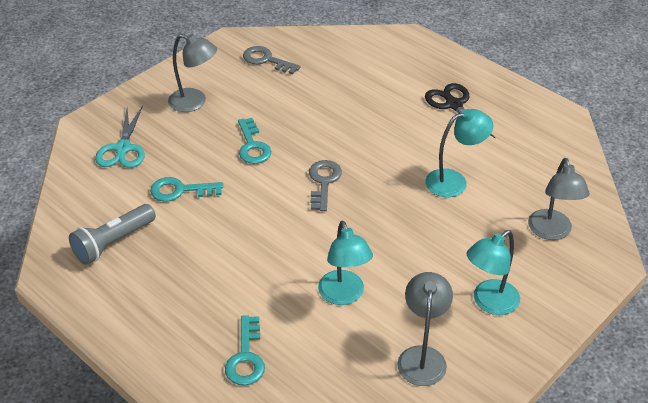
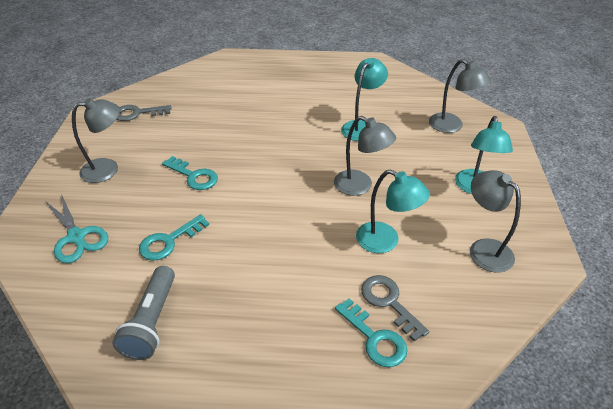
camera: 40 degrees left, 0 degrees up
(323, 182) = (277, 173): grey key -> grey key (389, 302)
(381, 236) = (360, 186): none -> grey lamp
(453, 105) = (305, 83): black scissors -> none

